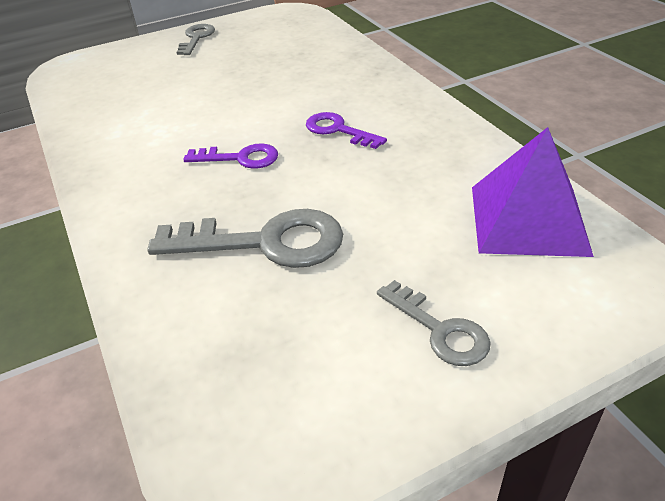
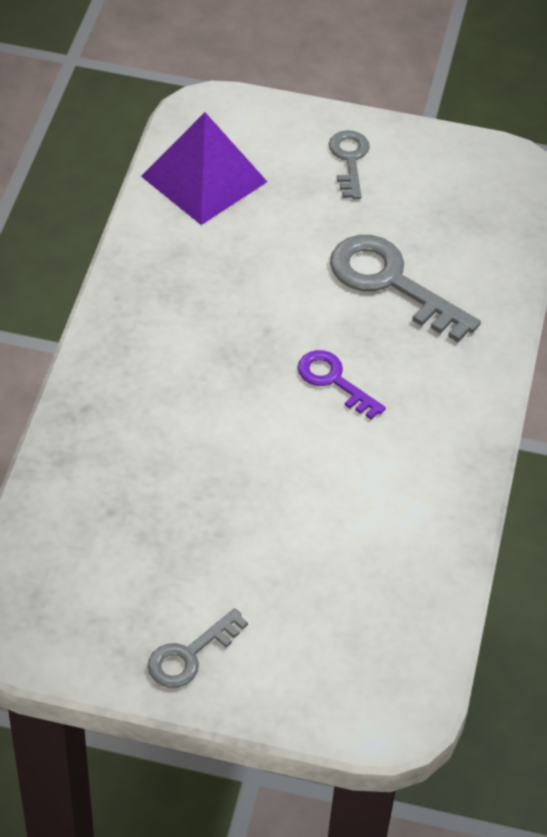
camera: 145 degrees left, 10 degrees up
(338, 130) = (220, 353): purple key -> none

